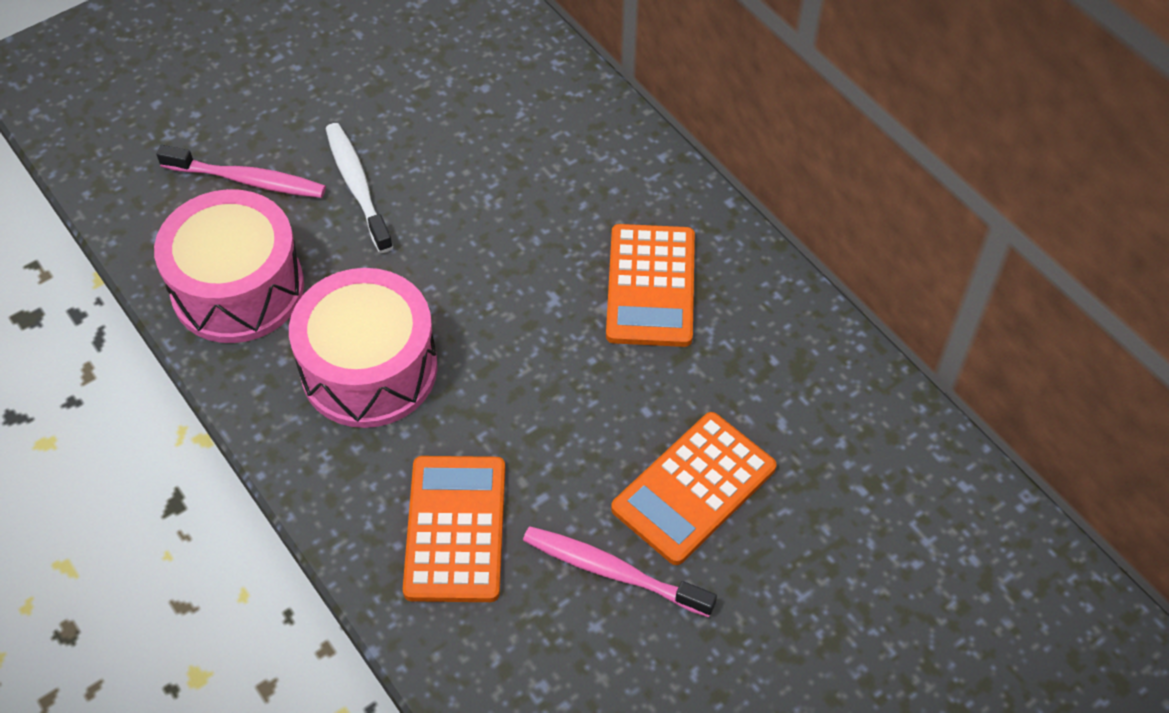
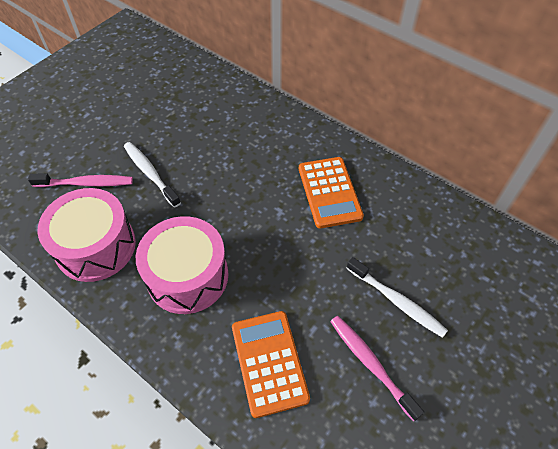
camera: 15 degrees left, 0 degrees up
(613, 572) = (371, 364): pink toothbrush -> pink toothbrush turned 45 degrees clockwise
(694, 488) = (396, 301): orange calculator -> white toothbrush

